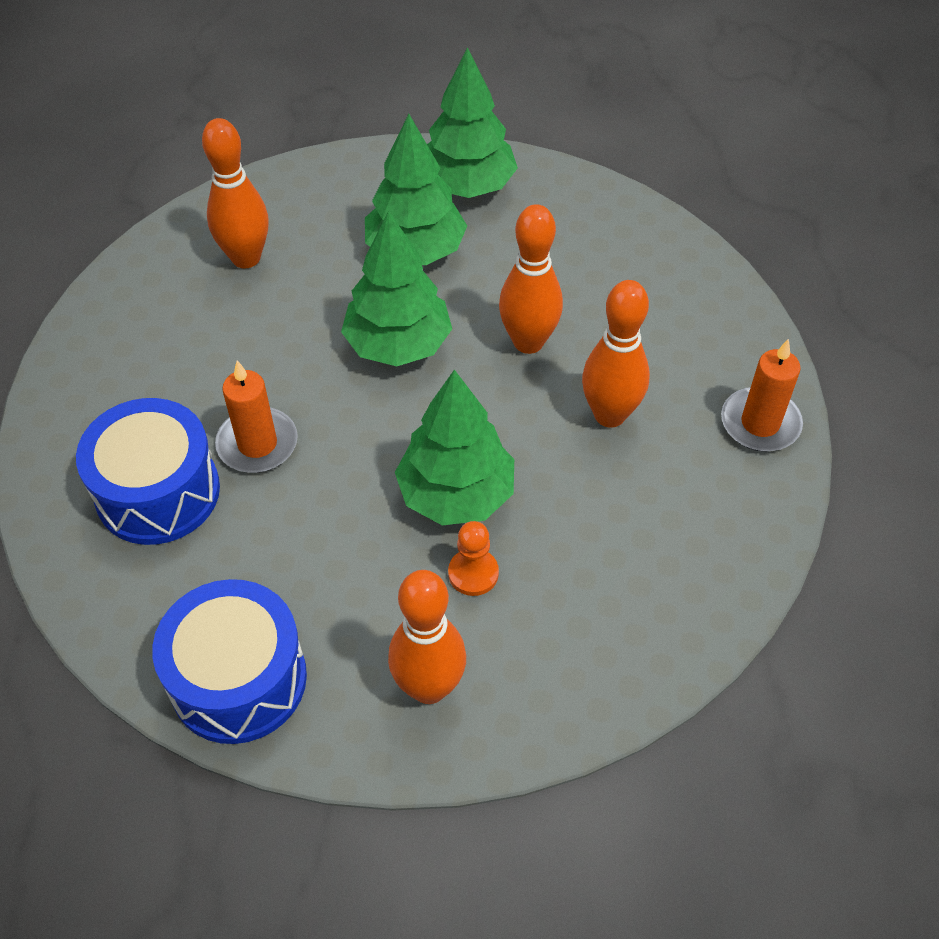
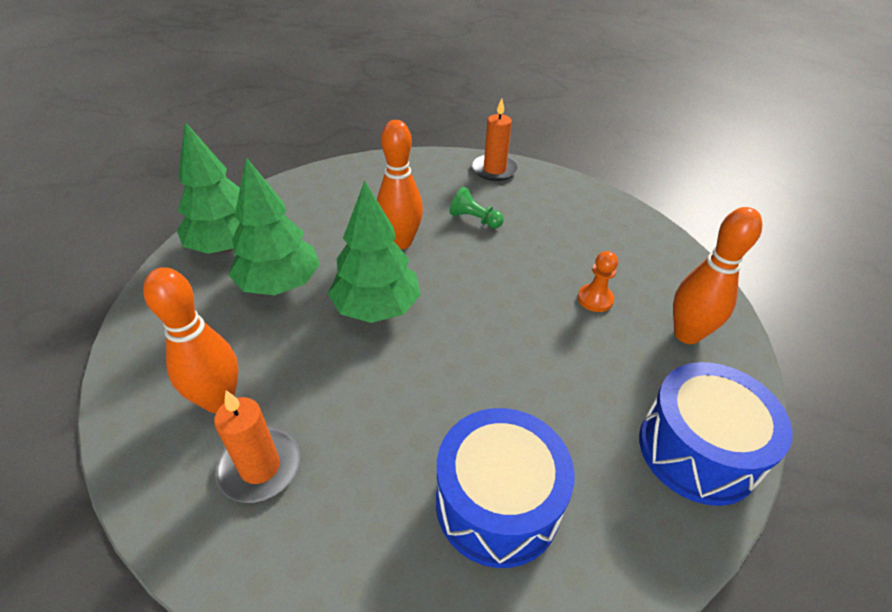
camera: 80 degrees left, 10 degrees down
(257, 444) = (455, 413): orange candle -> orange candle (260, 467)
(456, 494) = (528, 297): green tree -> none
(609, 415) = (474, 219): orange bowling pin -> green pawn

